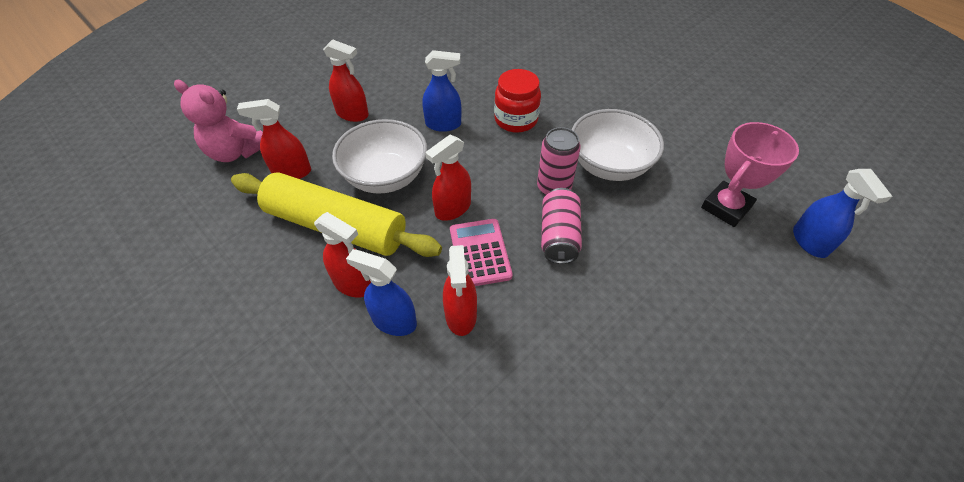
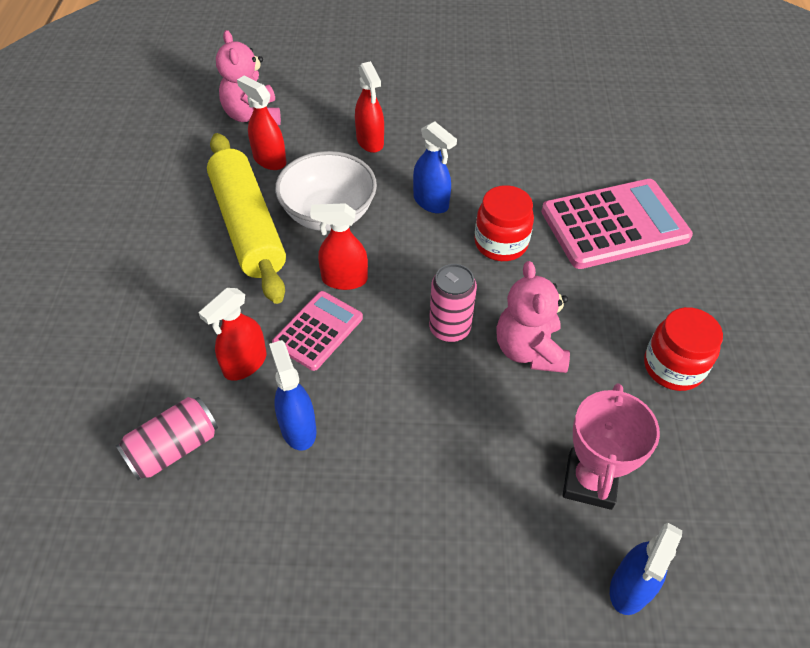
camera: 45 degrees right, 0 degrees up
(353, 283) = (208, 278): red spray bottle -> none
(394, 321) = (199, 327): blue spray bottle -> blue spray bottle (298, 428)
(559, 69) = (614, 225): none -> pink calculator
(559, 236) = (396, 371): pink can -> pink can (174, 448)
(609, 165) = (529, 350): white bowl -> pink teddy bear
(680, 120) = (673, 367): none -> red jar
(726, 207) = (590, 481): pink trophy -> pink trophy turned 75 degrees counterclockwise

